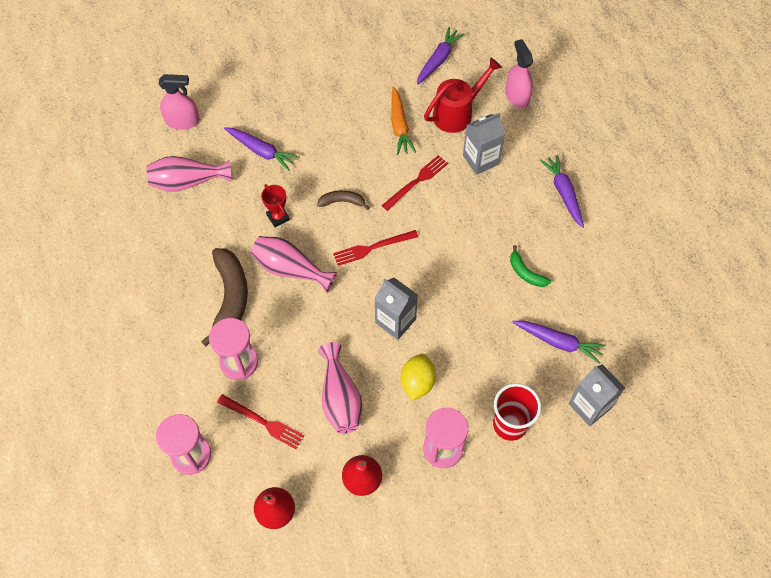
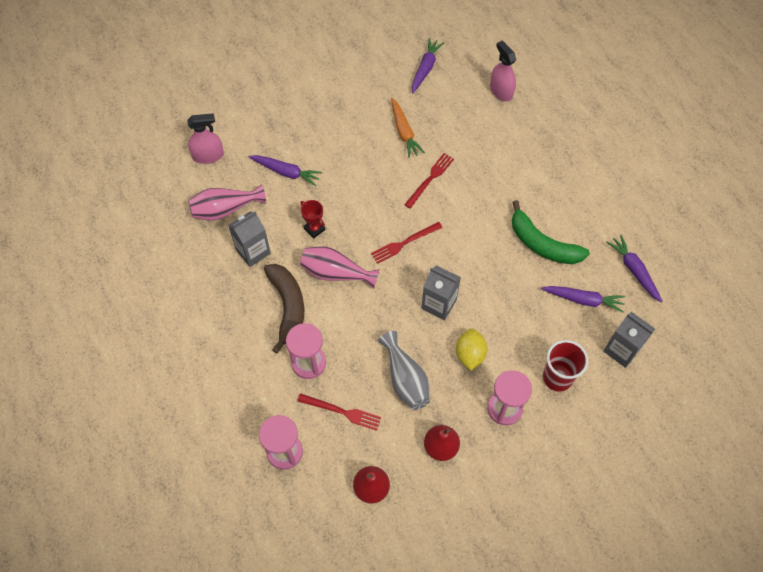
camera: 10 degrees left, 0 degrees up
(340, 398) = (405, 379): pink vase -> grey vase
(342, 202) = (368, 206): brown banana -> none
(457, 113) = (452, 113): red watering can -> none
(480, 160) = (482, 151): grey carton -> grey carton (253, 251)
(525, 273) = (542, 244): green banana -> green banana, size x1.94
(563, 193) = (559, 170): purple carrot -> purple carrot (634, 270)

